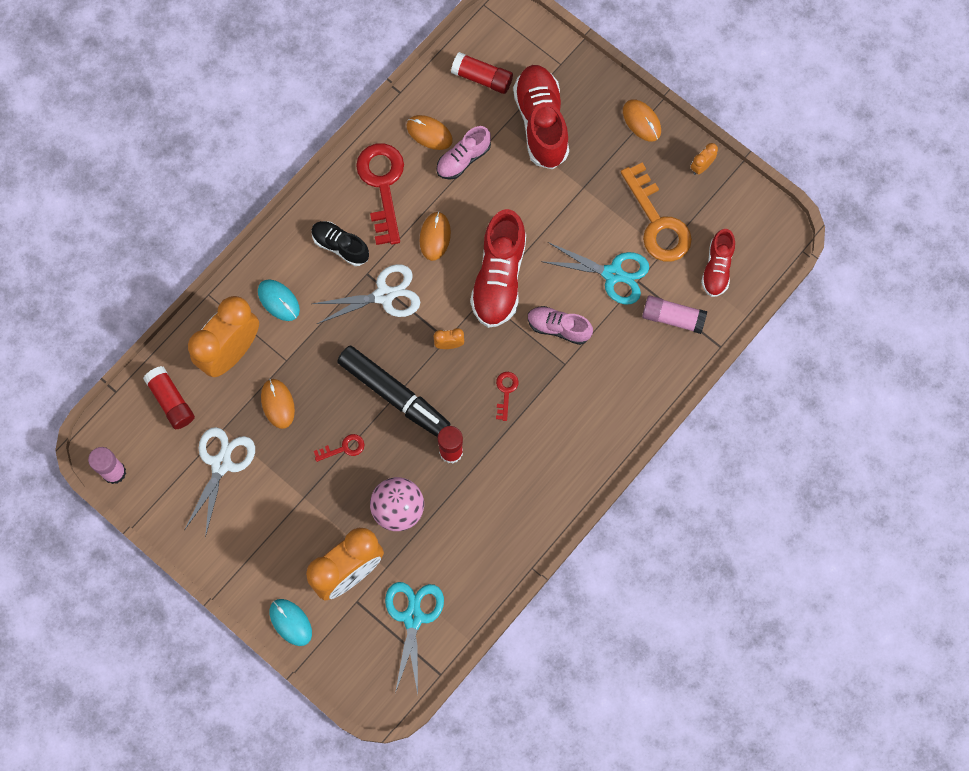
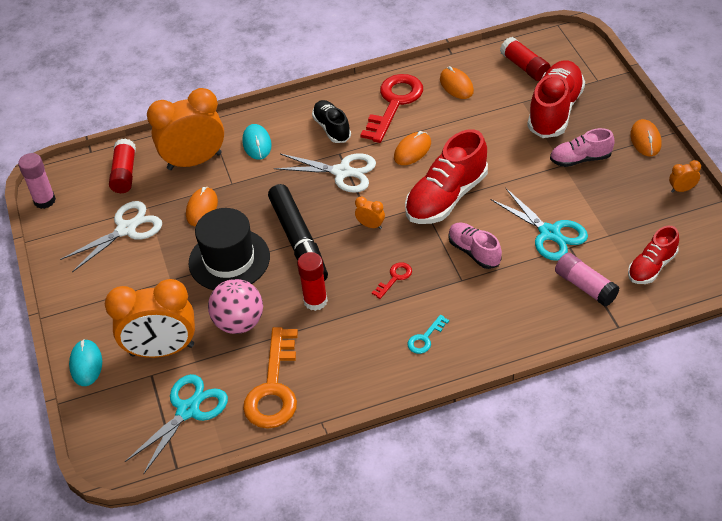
camera: 35 degrees right, 25 degrees down
(344, 448) = (229, 260): red key -> black hat
(463, 159) = (472, 110): pink shoe -> pink shoe (580, 159)
(569, 441) = (425, 338): none -> turquoise key
(657, 222) = (615, 213): orange key -> orange key (274, 388)

